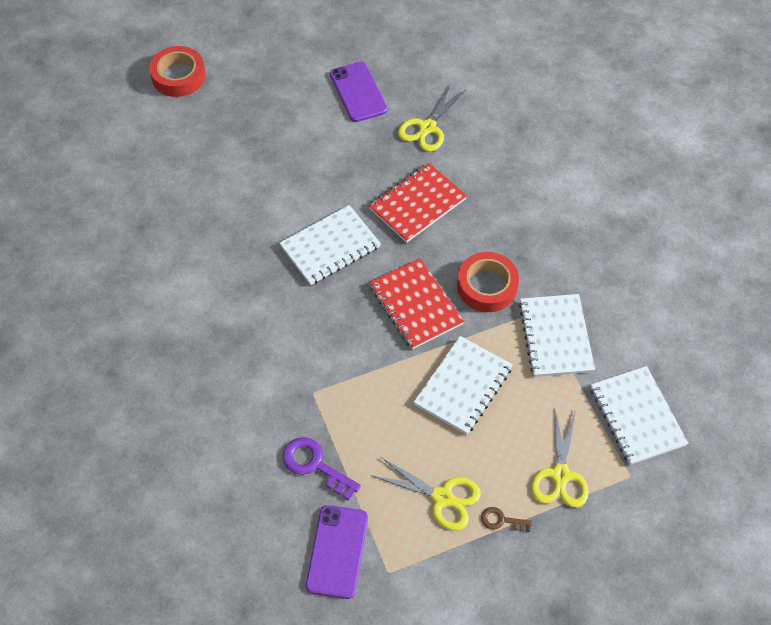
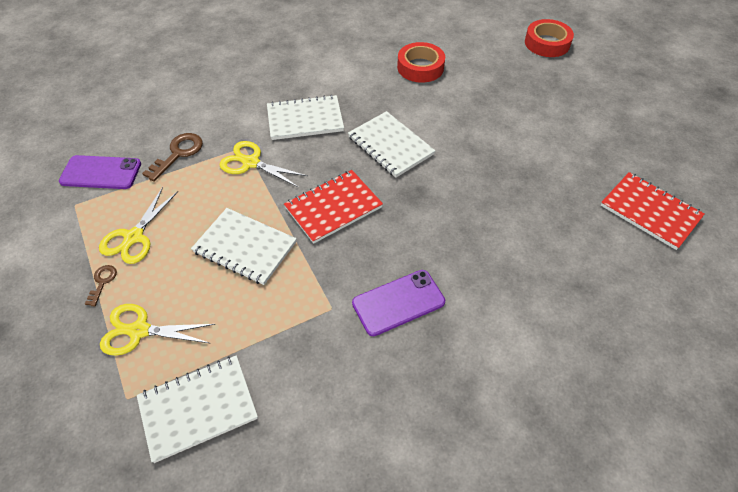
camera: 85 degrees right, 5 degrees down
(315, 465) = (178, 154): purple key -> brown key
(358, 92) = (575, 150): purple phone -> purple phone (398, 302)
(417, 204) = (450, 202): red notebook -> red notebook (650, 211)
(427, 128) = (549, 204): yellow scissors -> yellow scissors (251, 163)
(487, 286) = (359, 262): red tape -> red tape (420, 67)
(555, 337) = (301, 325): white notebook -> white notebook (305, 119)

